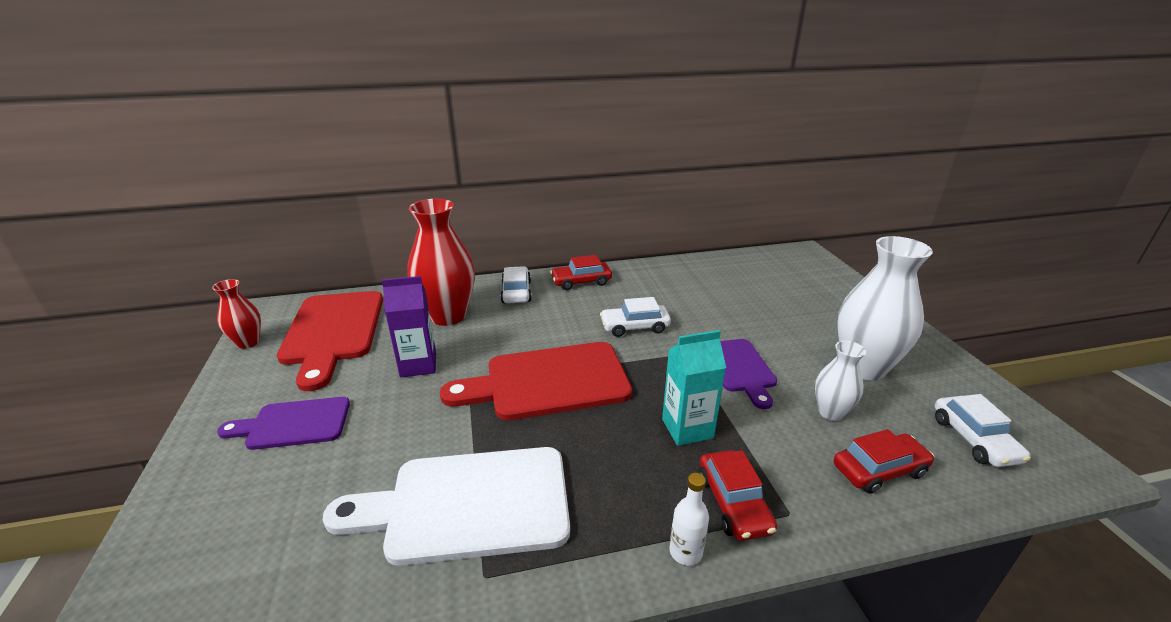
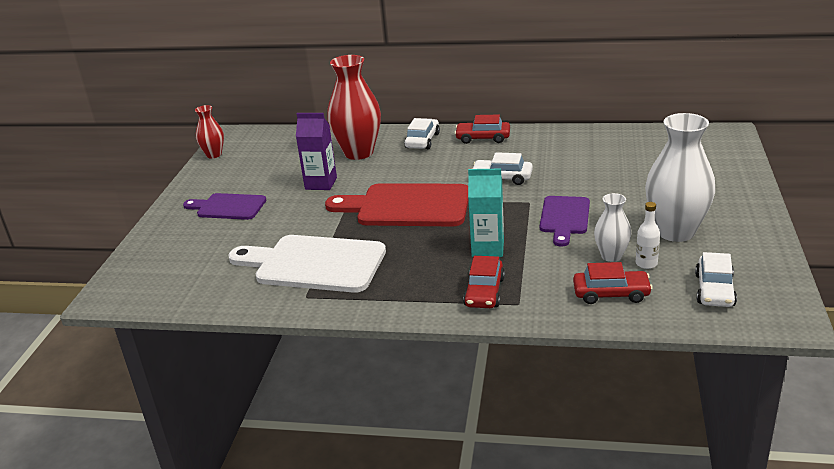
camera: 25 degrees right, 0 degrees up
(333, 331) = (272, 154): red cutting board -> none
(685, 552) = (432, 308): white bottle -> white bottle (646, 264)

